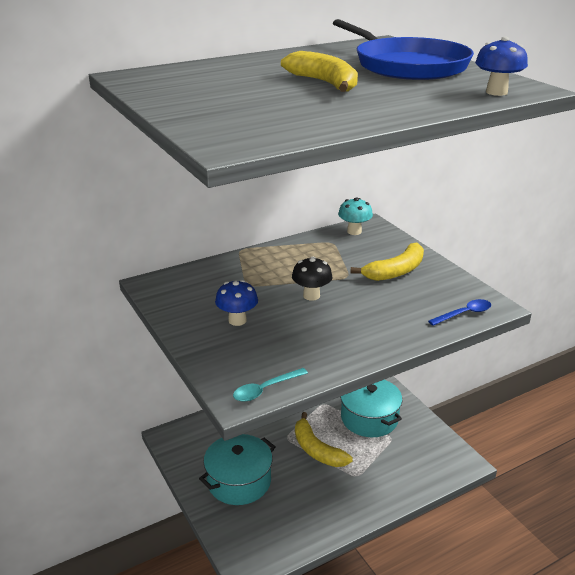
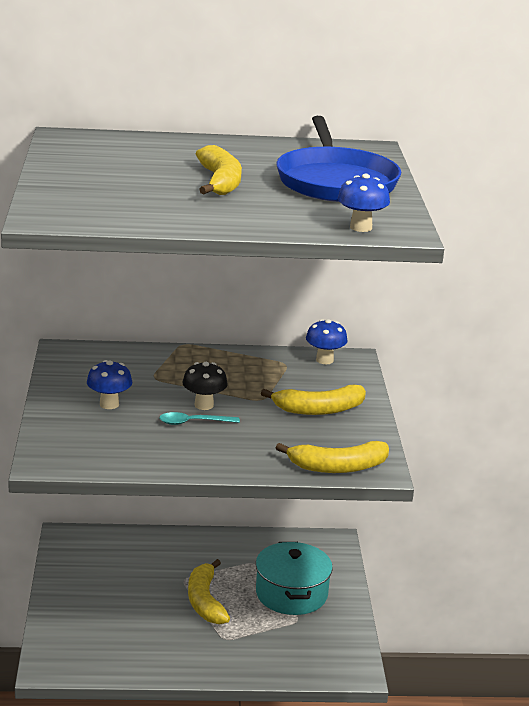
camera: 25 degrees right, 5 degrees down
(239, 481) = (100, 598): turquoise pot -> none
(265, 389) = (73, 464): turquoise spoon -> turquoise spoon (193, 422)
(354, 231) = (324, 360): turquoise mushroom -> blue mushroom
(464, 314) = (338, 467): blue spoon -> yellow banana

